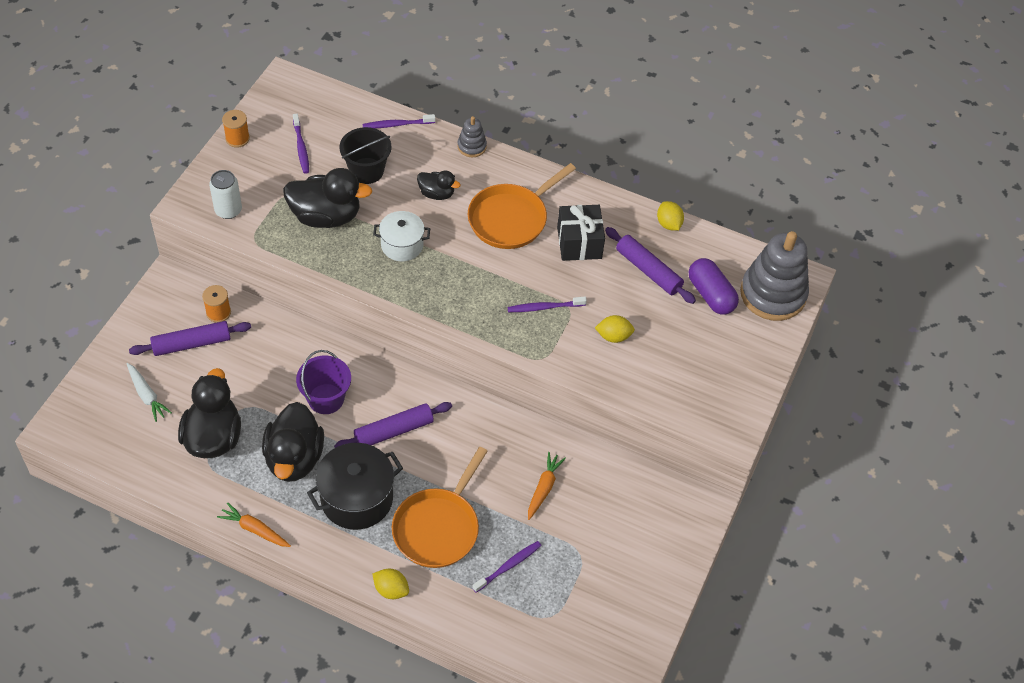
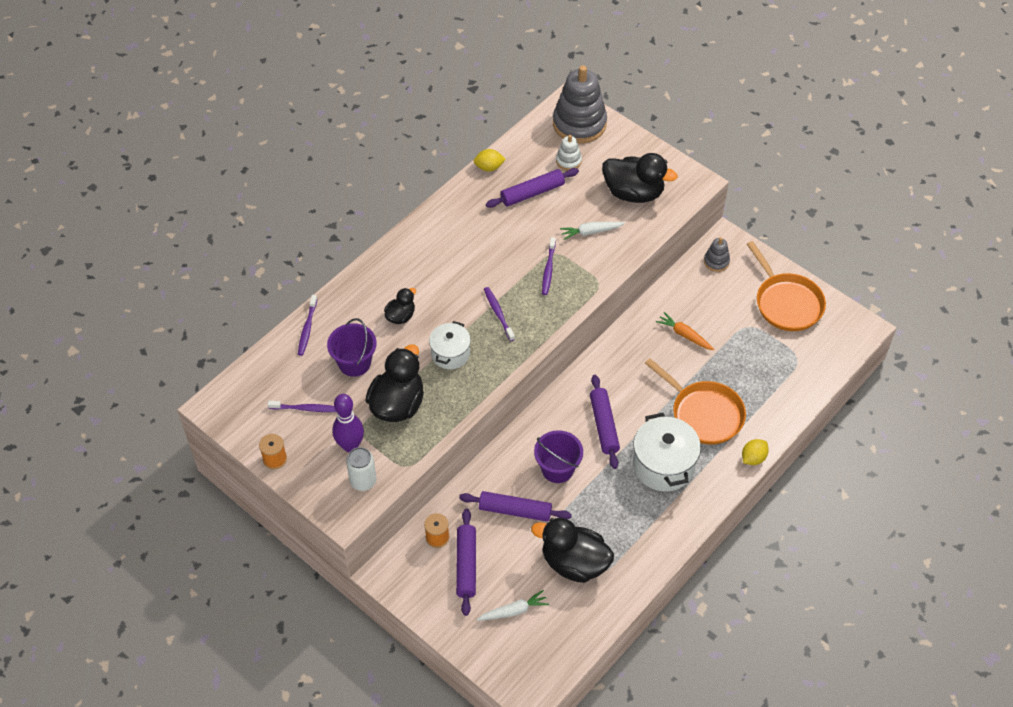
camera: 70 degrees left, 0 degrees up
(254, 529) = (675, 546): orange carrot -> none
(265, 371) = (515, 510): none -> purple rolling pin
(267, 191) = (350, 446): none -> purple bowling pin
(294, 458) = (612, 504): black duck -> black duck (633, 193)
(357, 498) = (663, 465): black pot -> white pot
(366, 171) = (354, 363): black bucket -> purple bucket
(472, 146) = (355, 279): grey stacking toy -> grey stacking toy (716, 261)
(508, 566) = (749, 375): purple toothbrush -> purple toothbrush (498, 313)
(511, 218) = (447, 270): orange pan -> orange pan (786, 303)
(579, 243) = (489, 230): black gift -> none
(613, 336) = (590, 232): yellow lemon -> white carrot
(711, 295) = (568, 161): purple capsule -> white stacking toy

